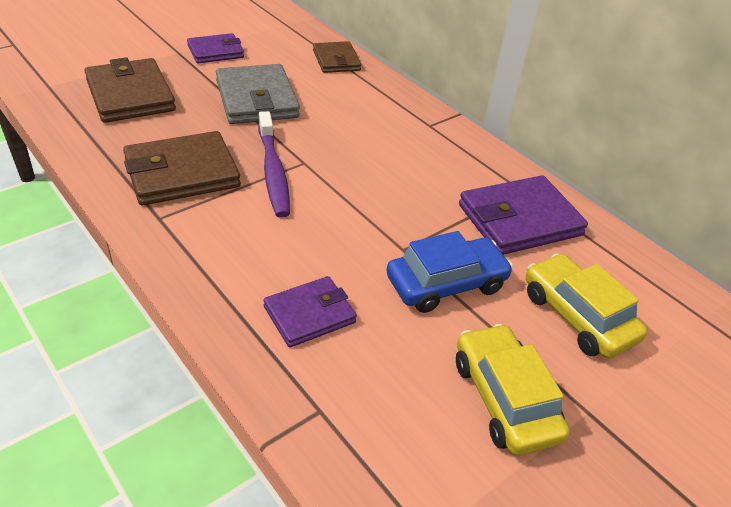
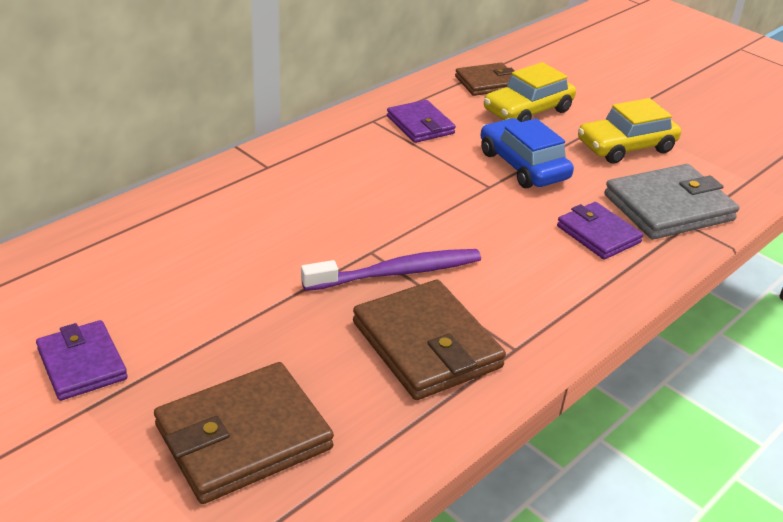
camera: 95 degrees left, 5 degrees down
(257, 99) = (232, 302): grey wallet -> grey wallet (668, 207)
(336, 60) = (107, 238): brown wallet -> brown wallet (487, 83)
(519, 220) = (420, 125): purple wallet -> purple wallet, size x0.62

